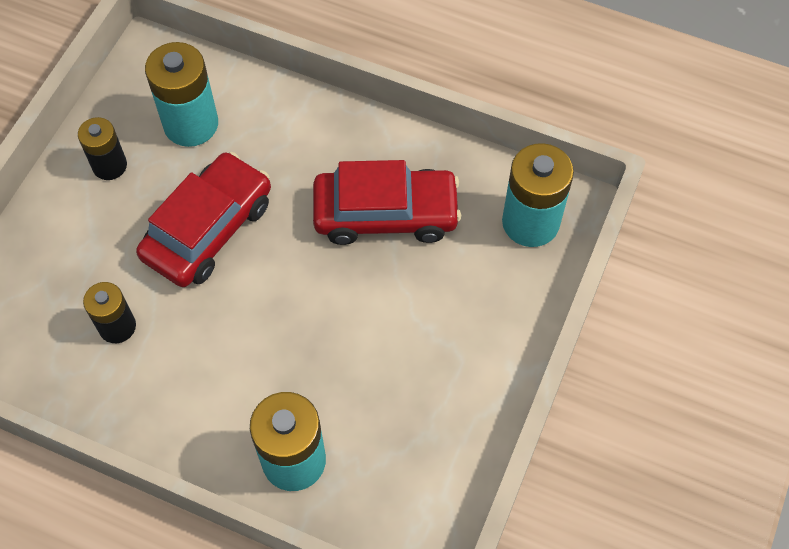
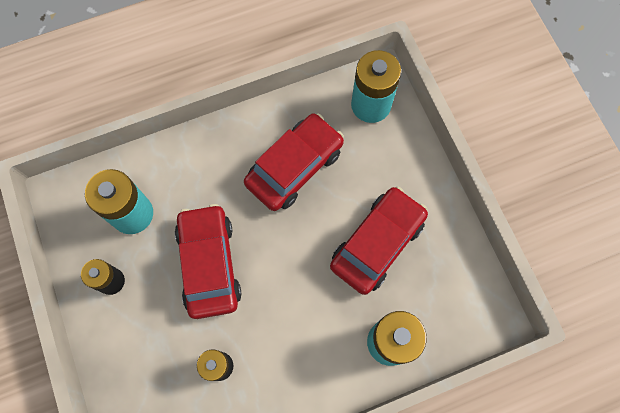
camera: 45 degrees left, 10 degrees up
(387, 358) = (377, 243): none -> red car

